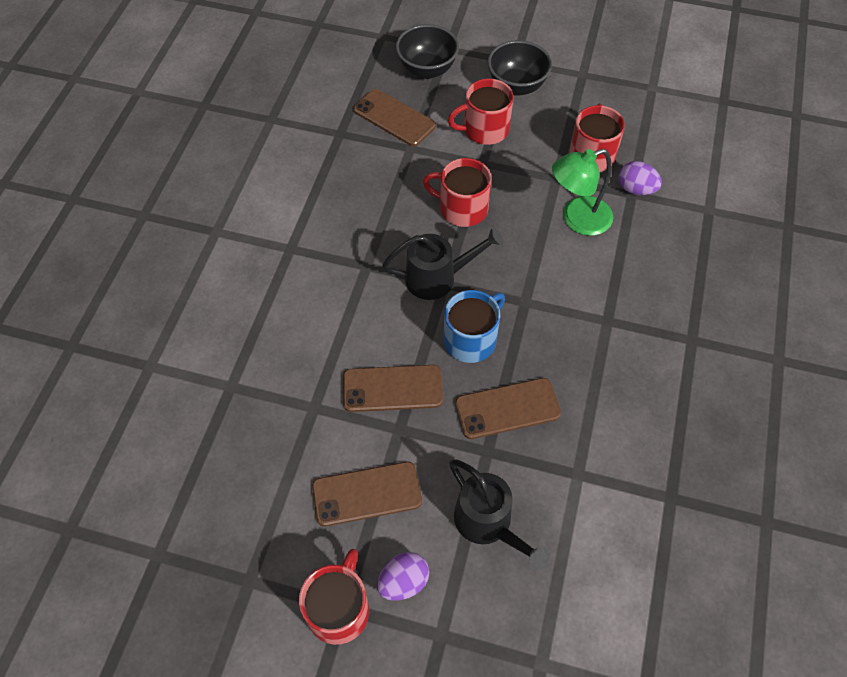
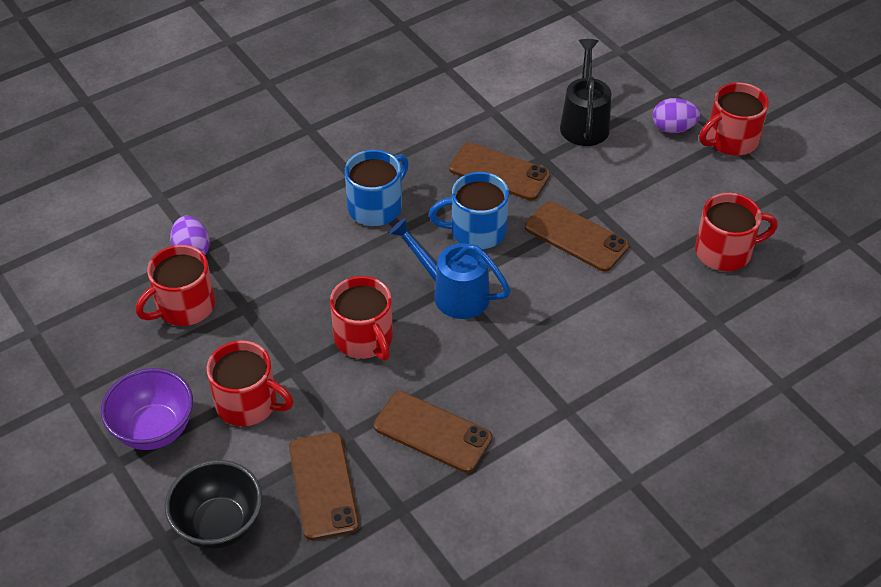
camera: 140 degrees left, 10 degrees down
(262, 461) = (725, 251): none -> red mug
(366, 493) = (657, 186): brown phone -> brown phone (432, 432)
(438, 278) = (453, 293): black watering can -> blue watering can
(516, 86) = (154, 430): black bowl -> purple bowl
(562, 307) = (376, 206): none -> blue mug
(577, 219) = (276, 261): green lamp -> none

